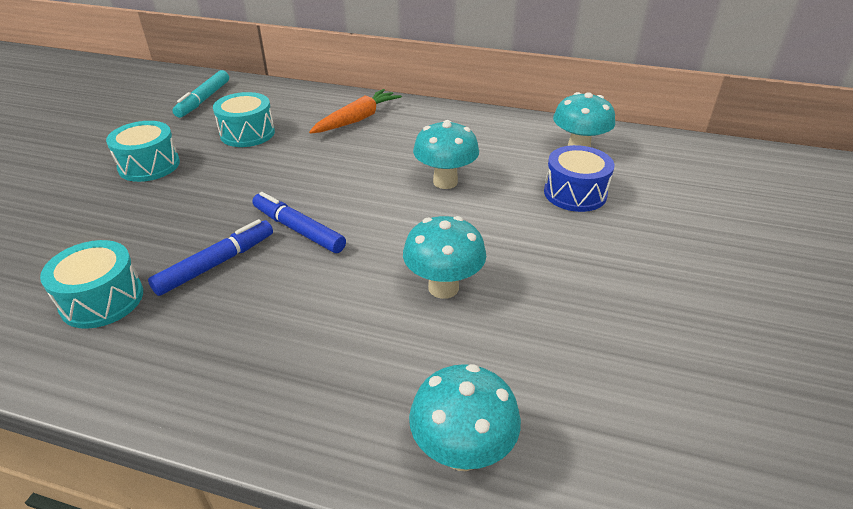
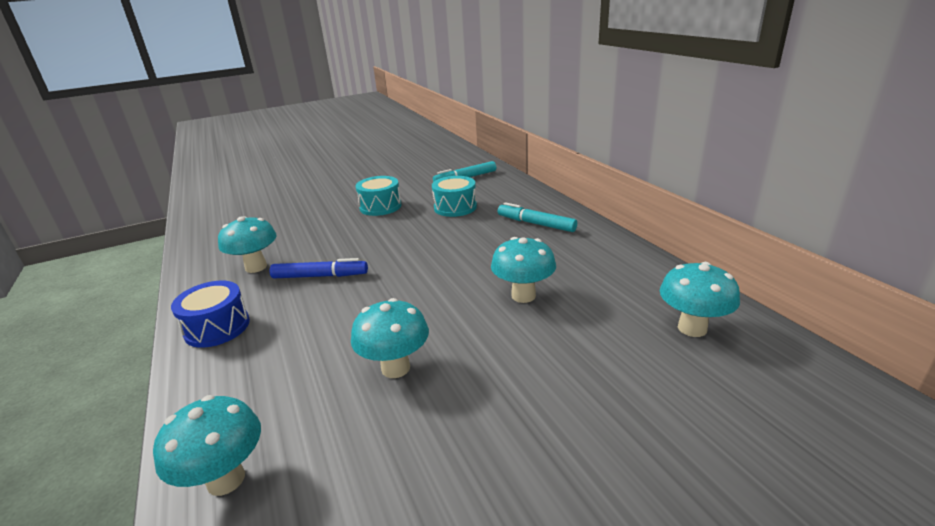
camera: 50 degrees right, 10 degrees down
(102, 300) = (256, 267): turquoise drum -> turquoise mushroom
(298, 229) = (385, 279): blue marker -> none
(357, 119) = (536, 224): orange carrot -> turquoise marker
(575, 193) = (619, 363): blue drum -> blue drum (217, 327)

